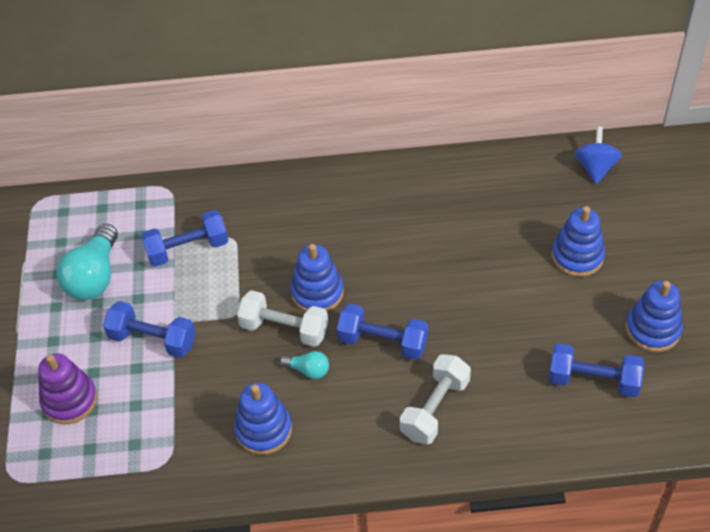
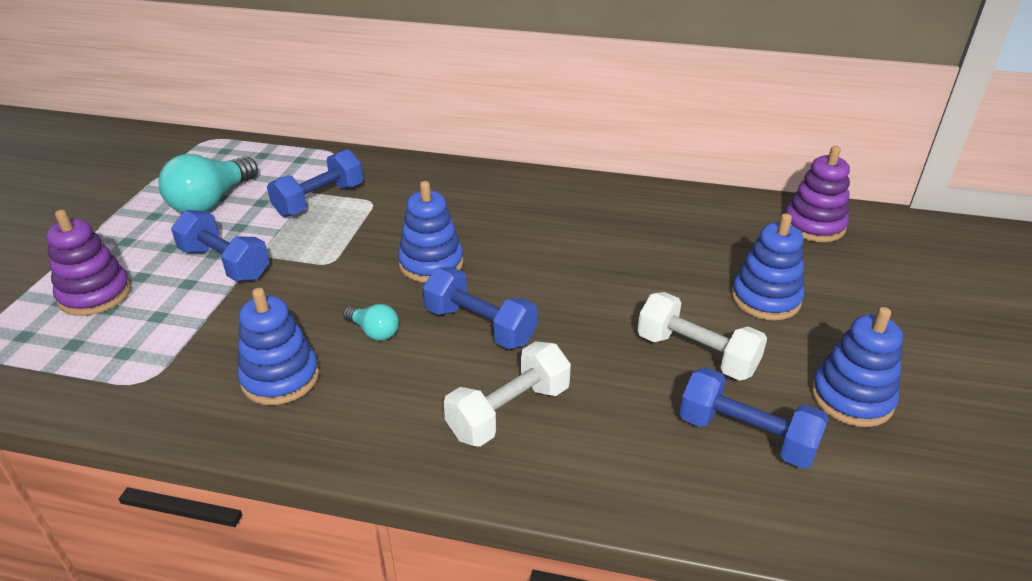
camera: 15 degrees right, 15 degrees down
(187, 249) = (319, 200): blue dumbbell -> blue dumbbell turned 45 degrees counterclockwise
(284, 329) = (373, 287): white dumbbell -> white dumbbell (696, 354)
(595, 168) = (814, 225): blue spinning top -> purple stacking toy

